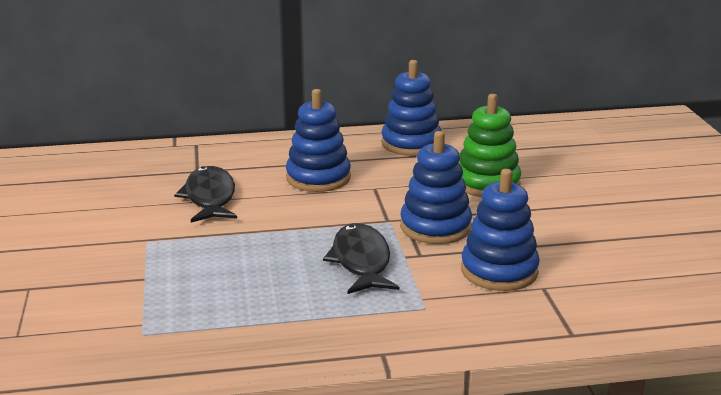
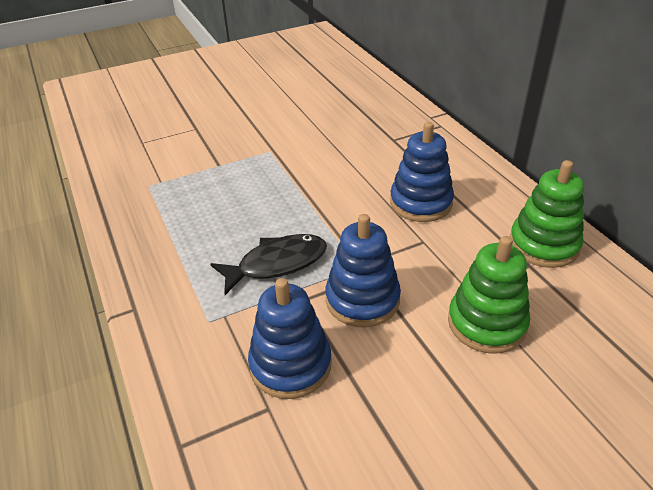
camera: 75 degrees right, 15 degrees up
(210, 198) = (350, 158): black fish -> none
(411, 144) = (543, 245): blue stacking toy -> green stacking toy

